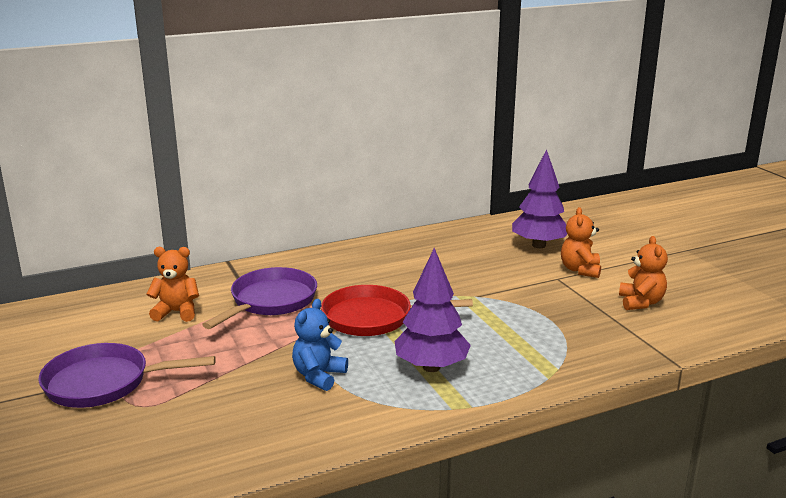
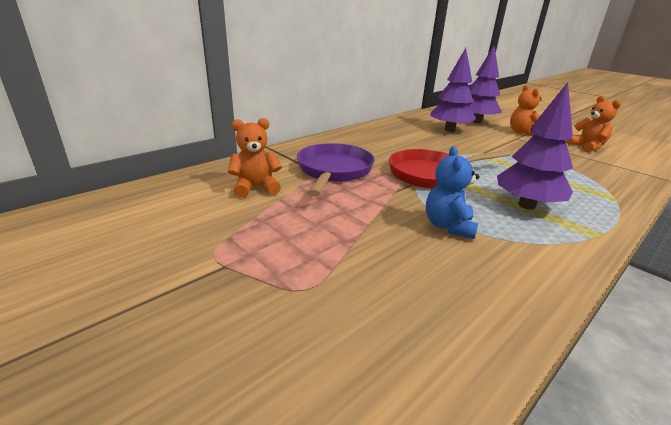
camera: 20 degrees left, 5 degrees up
(104, 383) = (233, 269): purple pan -> none
(479, 256) = (449, 130): none -> purple tree

